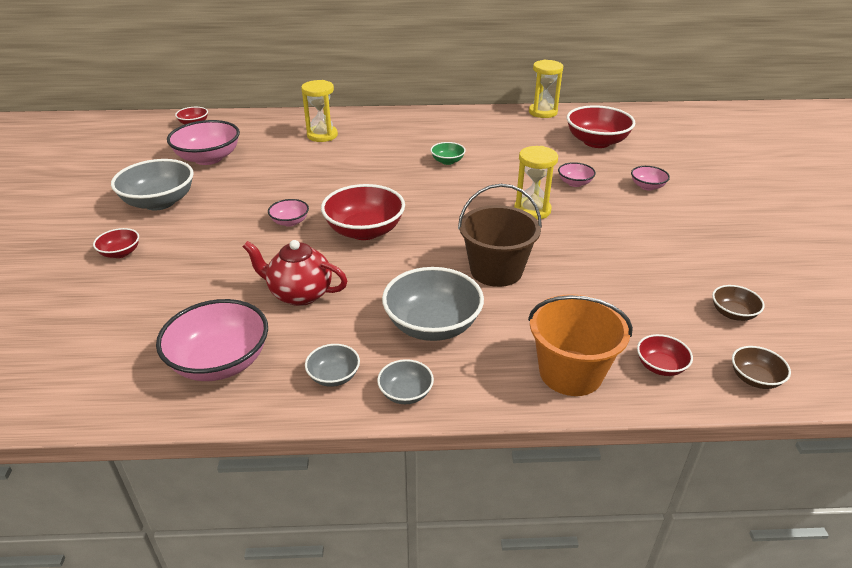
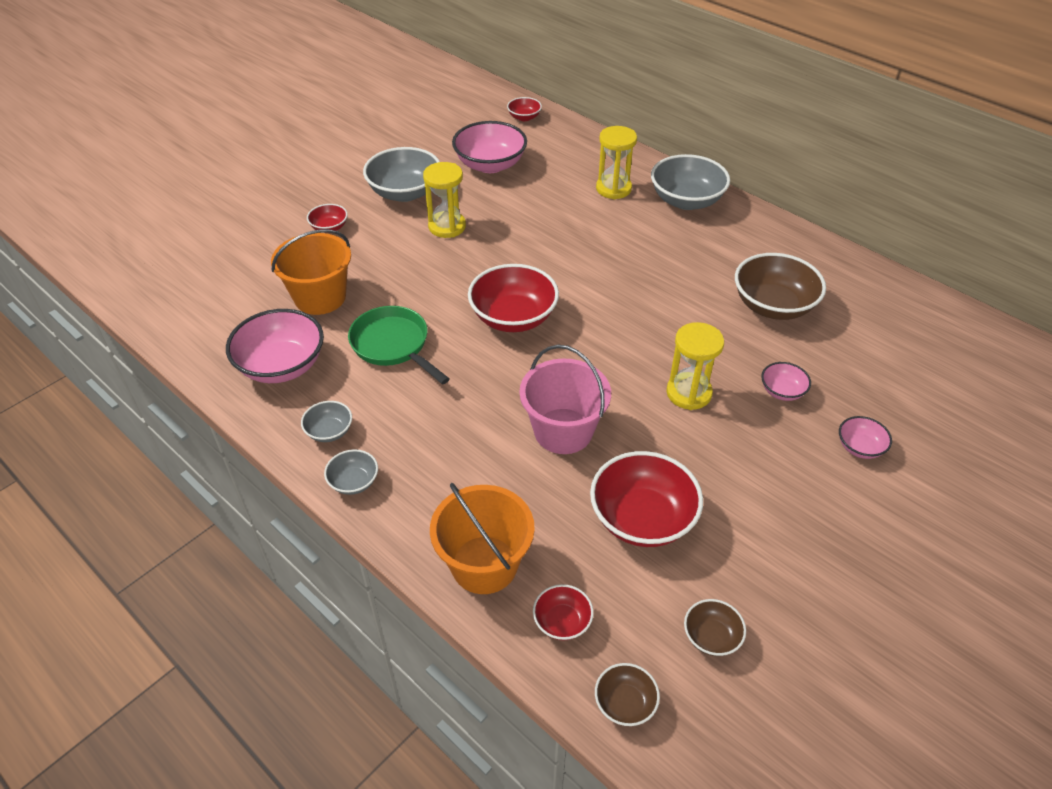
camera: 45 degrees right, 10 degrees up
(184, 299) = (320, 297): none -> orange bucket
(290, 222) = (470, 271): pink bowl -> none
(299, 294) = (393, 345): red teapot -> green pan
(432, 325) = (445, 442): grey bowl -> grey bowl (686, 200)
(447, 161) = (688, 286): green bowl -> none
(496, 270) = (563, 431): brown bucket -> pink bucket
(507, 148) = (773, 306): none -> brown bowl
(543, 112) = (889, 281): yellow hourglass -> yellow hourglass (447, 226)
(596, 142) = (892, 357): red bowl -> red bowl (642, 518)

